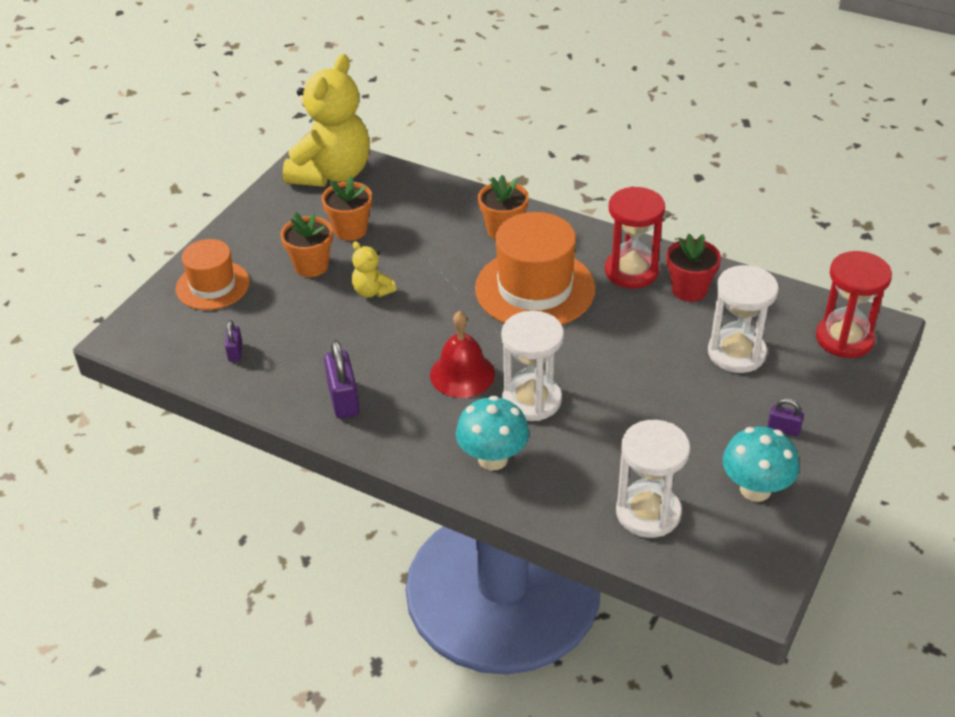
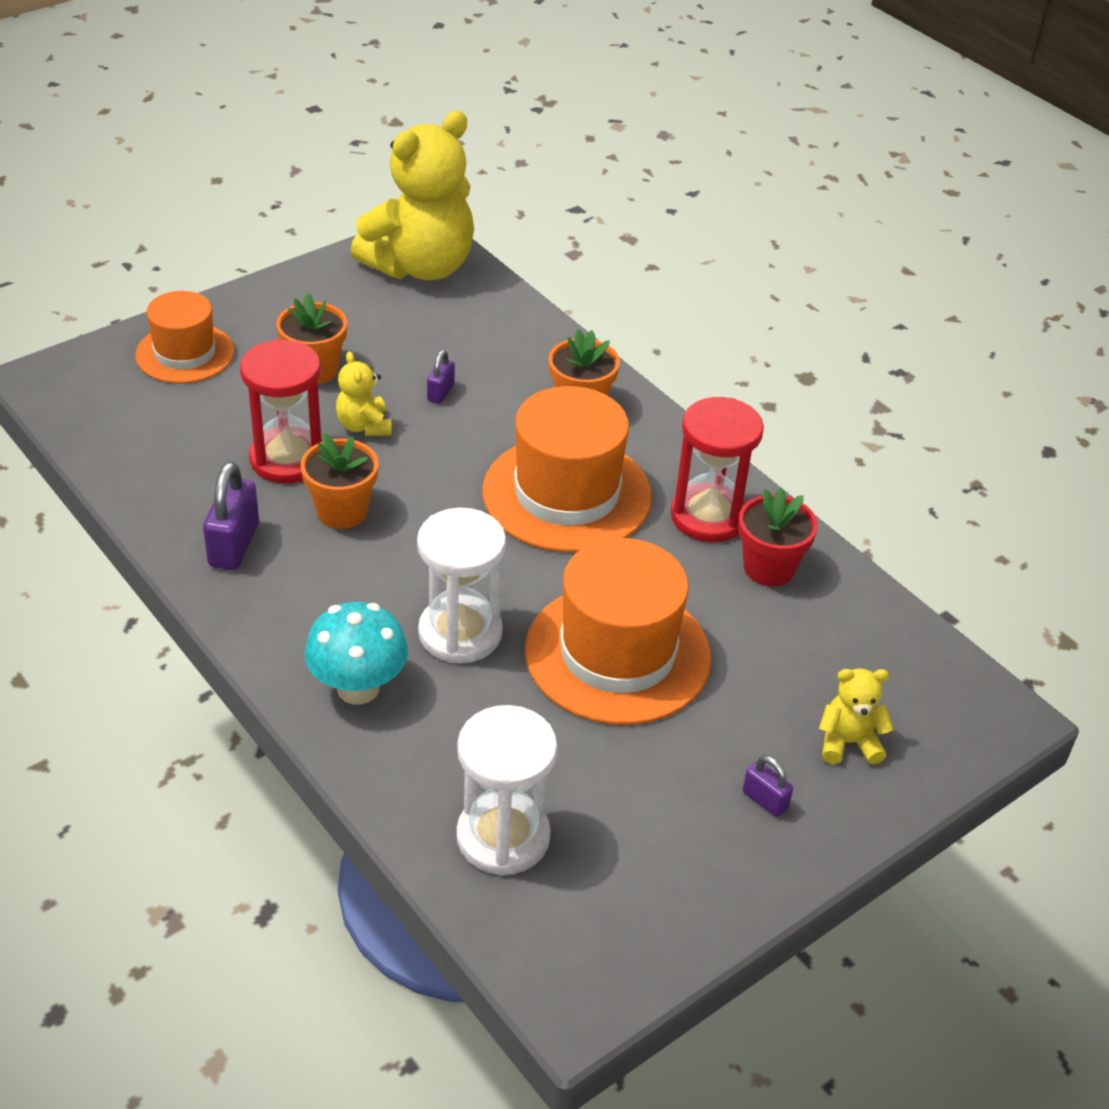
camera: 20 degrees right, 0 degrees up
(235, 352) = (152, 441): purple padlock -> purple padlock (441, 392)
(350, 230) = (392, 342): orange flower pot -> orange flower pot (342, 511)
(462, 374) = (398, 568): red bell -> none
(637, 376) = (617, 654): none -> orange hat
(736, 353) = (773, 675): white hourglass -> none
(755, 489) = (667, 865): turquoise mushroom -> none
(806, 376) = (848, 742): none -> yellow teddy bear
(844, 339) = (939, 712): red hourglass -> red hourglass (288, 459)

